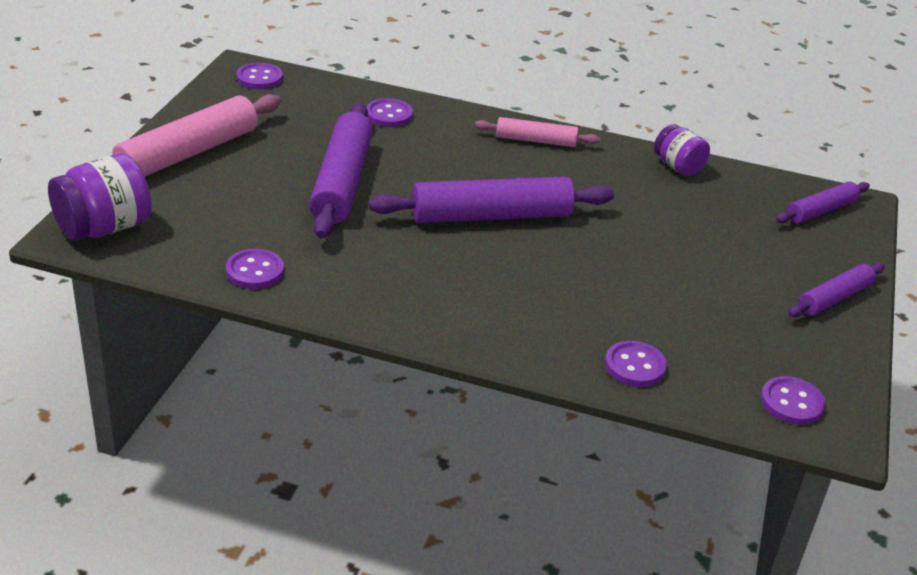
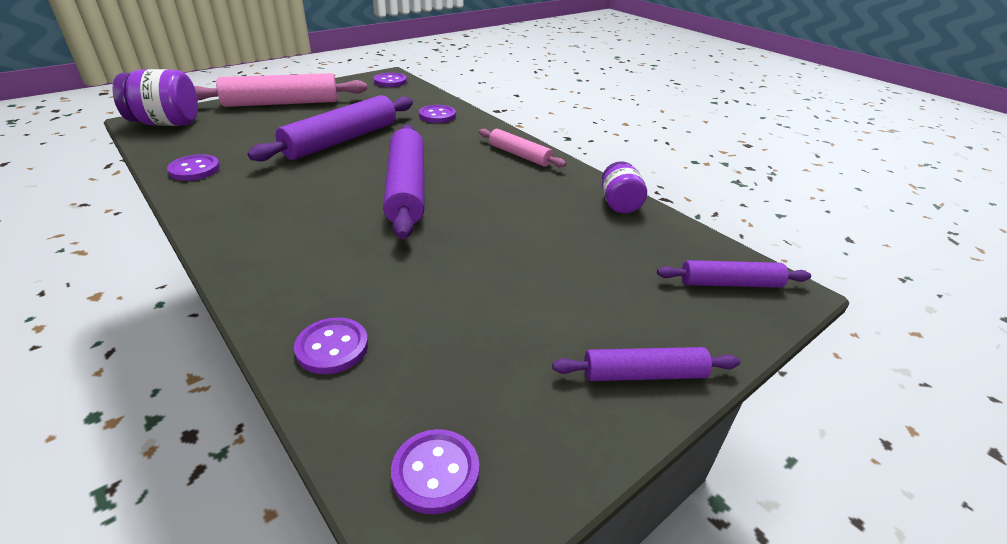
camera: 35 degrees right, 0 degrees up
(491, 216) = (407, 189): purple rolling pin -> purple rolling pin turned 60 degrees clockwise

